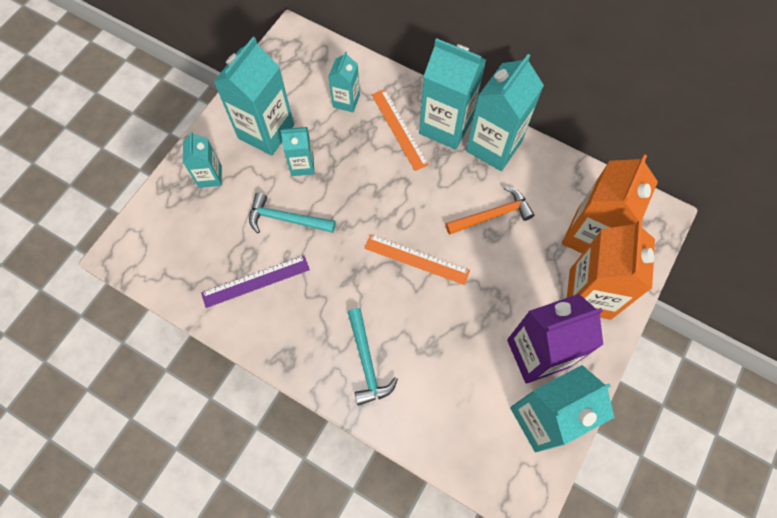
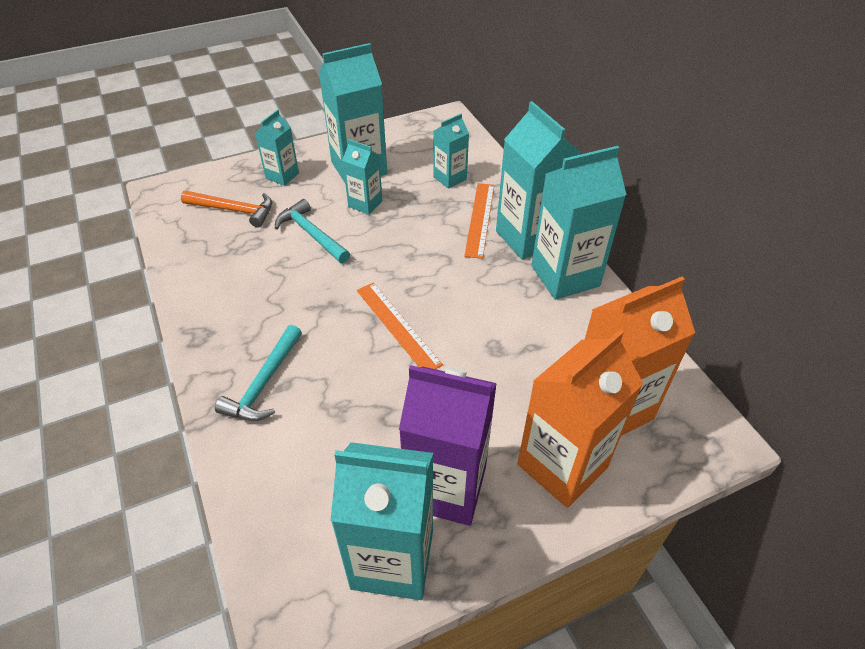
camera: 35 degrees right, 20 degrees down
(256, 281) = (238, 264): purple ruler -> none
(492, 215) = (511, 331): orange hammer -> orange hammer (234, 210)

